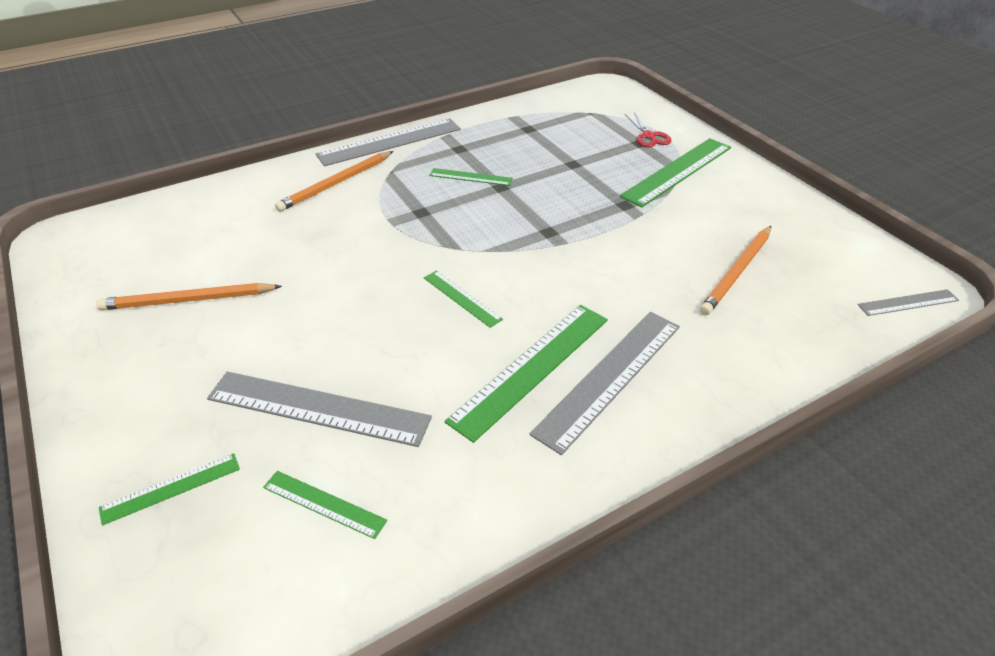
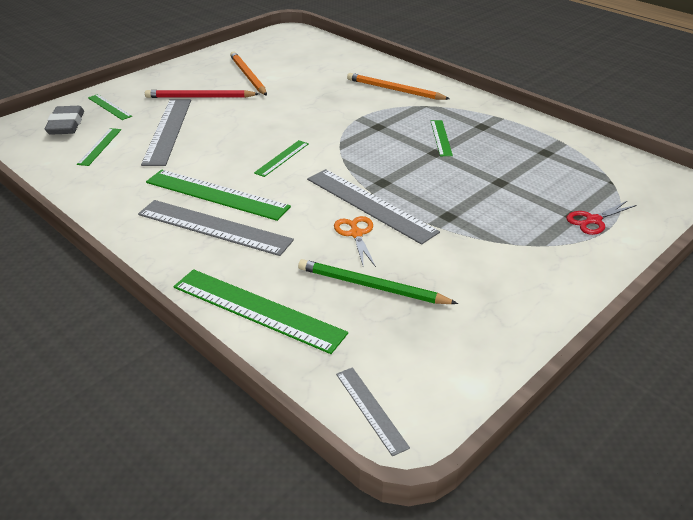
camera: 75 degrees right, 5 degrees down
(202, 561) = (66, 125): none -> grey eraser
(223, 361) = (200, 97): none -> red pencil
(390, 142) = (468, 97): grey ruler -> grey ruler (370, 205)
(645, 267) = (356, 234): none -> orange scissors
(677, 171) = (533, 243): green ruler -> green ruler (257, 309)
(737, 272) = (372, 286): orange pencil -> green pencil

